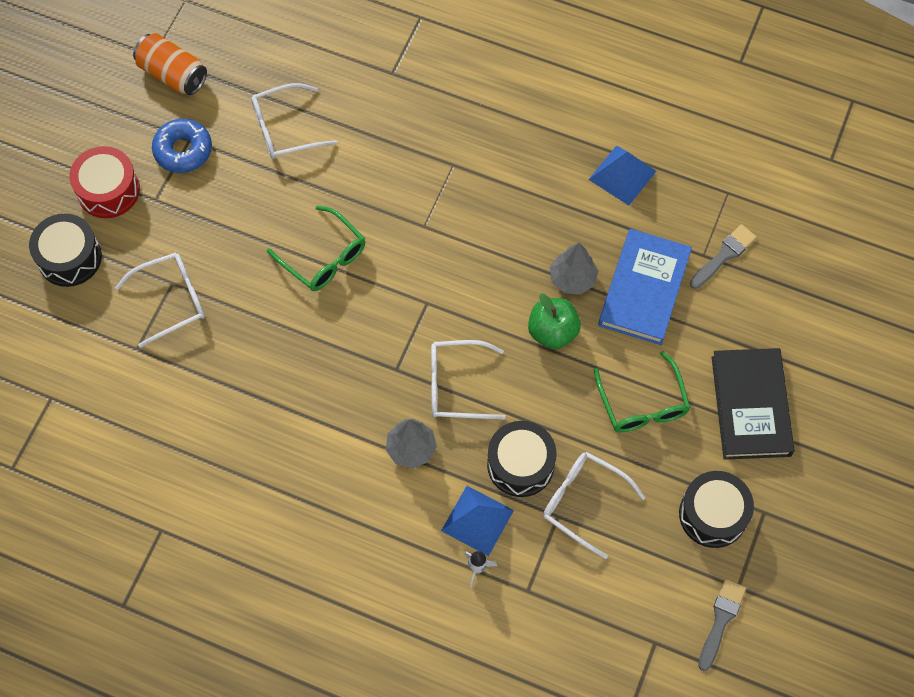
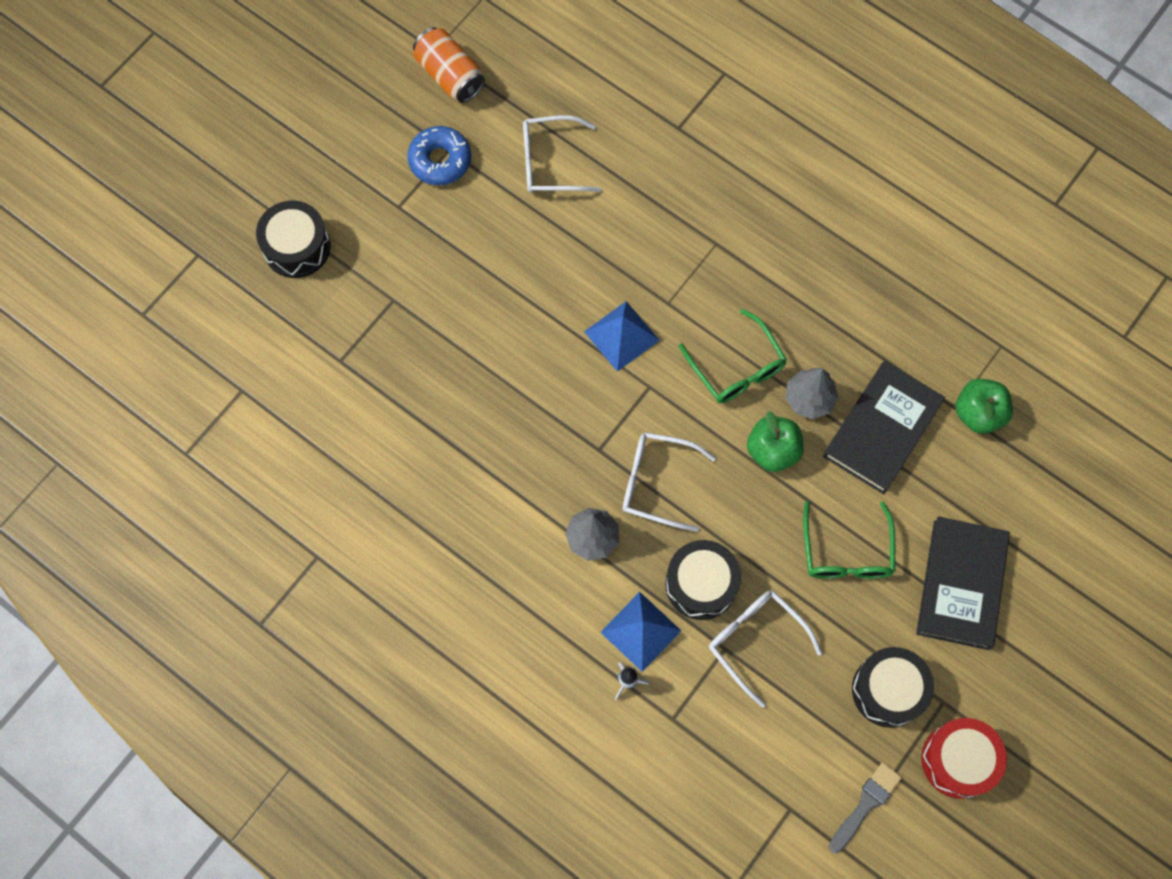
camera: 15 degrees right, 5 degrees up
(108, 190) = (353, 185): red drum -> red drum (958, 760)
(170, 300) = (387, 318): white glasses -> none
(323, 257) = (555, 310): green glasses -> green glasses (736, 367)
(622, 175) = (893, 299): blue pyramid -> blue pyramid (621, 336)
(644, 289) = (882, 429): blue book -> black book
(724, 255) = (978, 413): grey brush -> green apple

